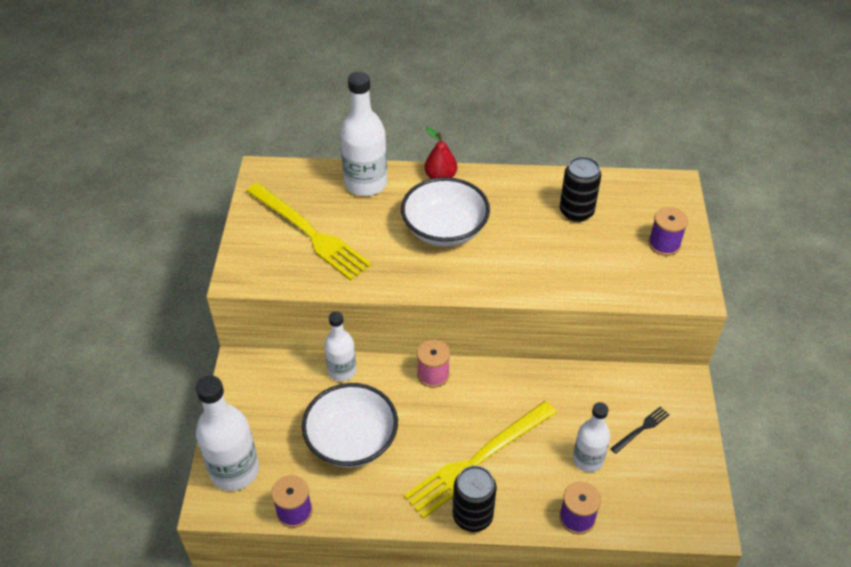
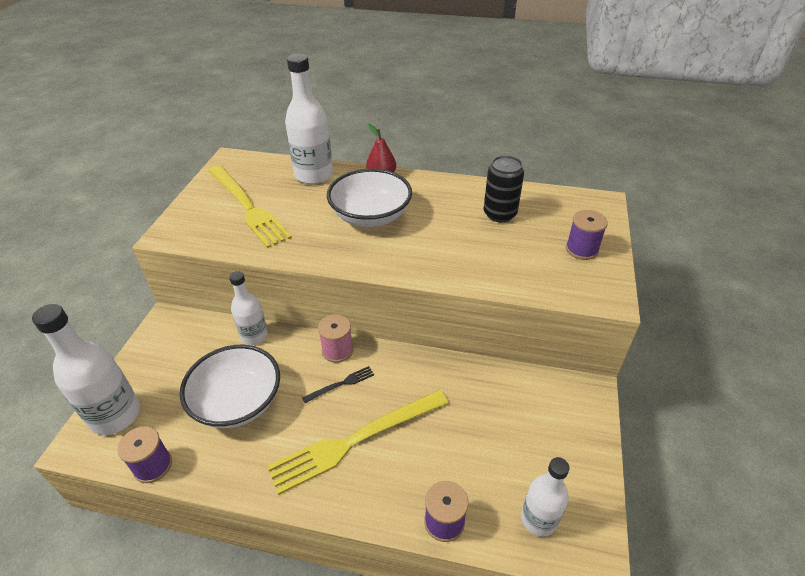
camera: 10 degrees right, 5 degrees down
(472, 516) = (331, 500): black can -> none
(588, 459) = (470, 457): white bottle -> white bottle (538, 519)
(641, 429) = (535, 433): black fork -> black fork (341, 384)

